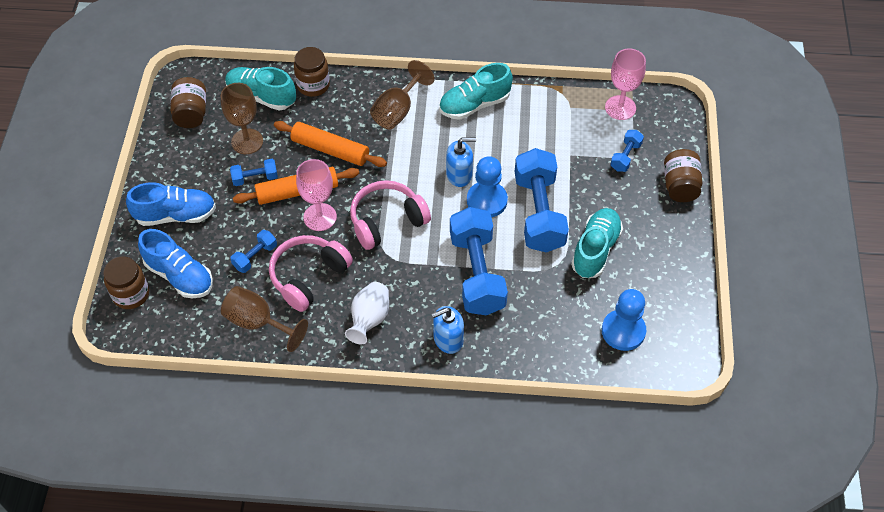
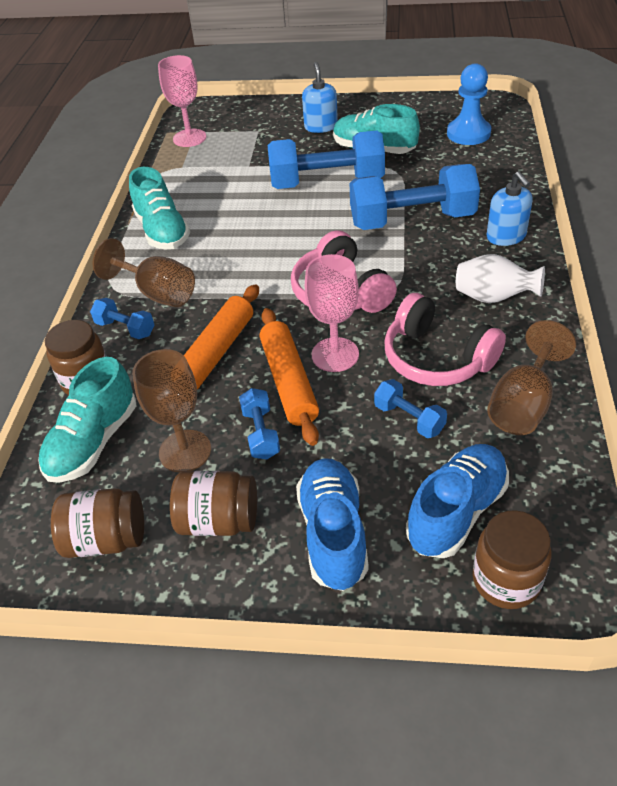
camera: 85 degrees left, 10 degrees down
(459, 175) = (270, 238): blue soap dispenser -> blue soap dispenser (321, 127)
(487, 201) = (310, 217): blue pawn -> none
(625, 156) = (255, 134): blue dumbbell -> blue dumbbell (125, 328)
(680, 186) = (294, 107): brown jar -> brown jar (218, 520)

